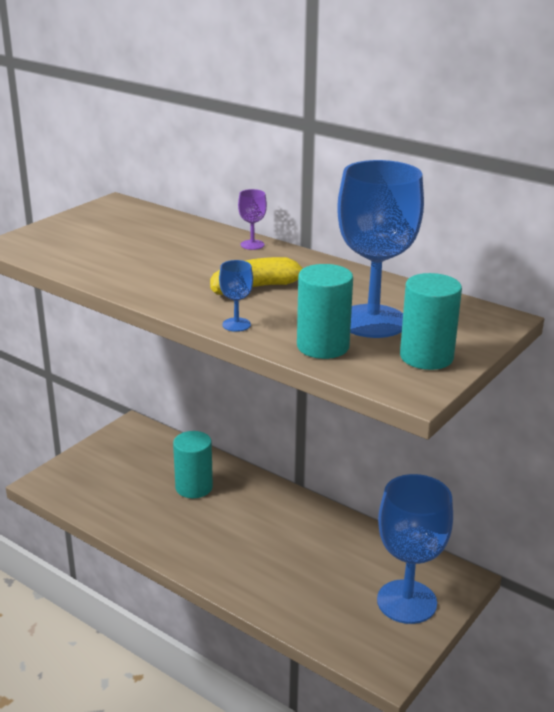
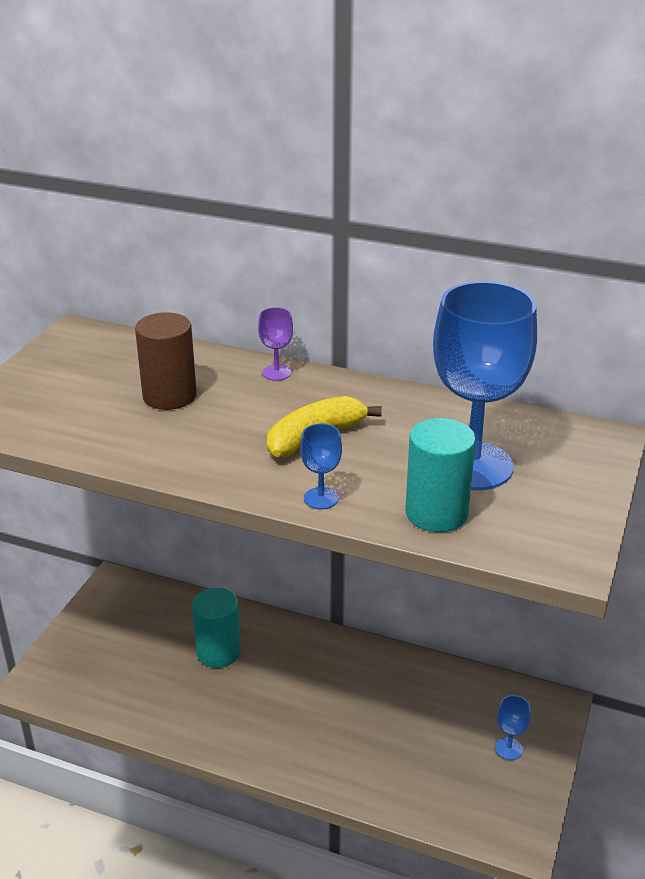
camera: 15 degrees left, 5 degrees up
(160, 249) = (169, 396): none -> brown cylinder
(406, 602) = (508, 749): blue goblet -> blue goblet, size x0.41
(426, 357) = (557, 507): turquoise cylinder -> none

